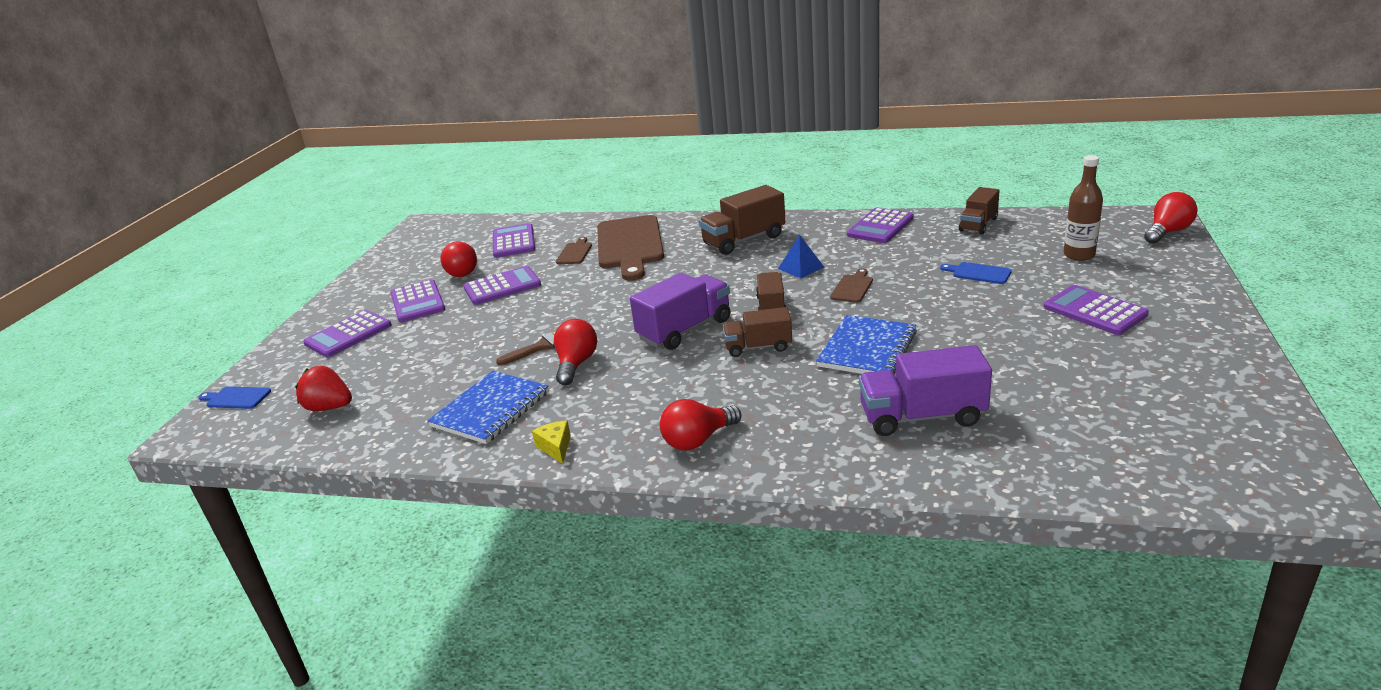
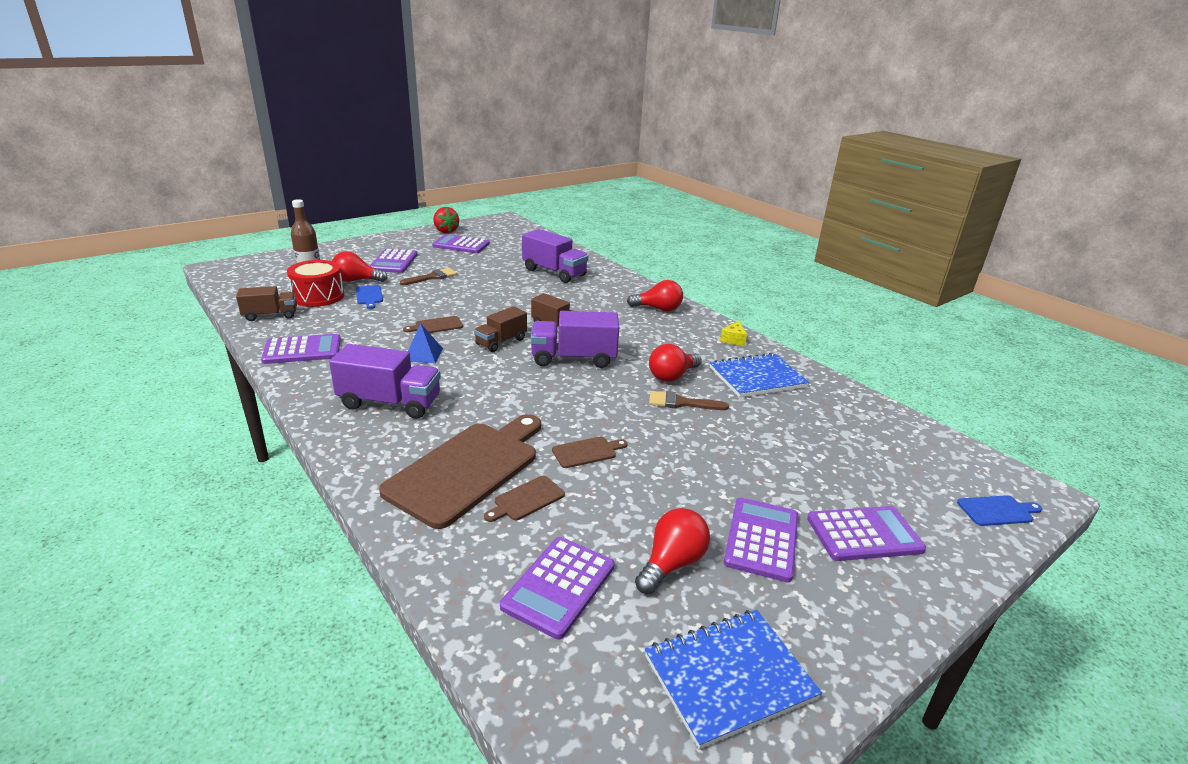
camera: 145 degrees left, 0 degrees up
(236, 398) = (997, 511): blue cutting board -> blue cutting board turned 60 degrees counterclockwise
(329, 407) = (889, 445): red strawberry -> red strawberry (446, 231)
(502, 287) = (652, 497): purple calculator -> purple calculator (461, 245)
(572, 284) = (587, 452): none -> brown cutting board
(744, 240) = (390, 403): brown truck -> purple truck
(867, 349) = (512, 299): blue notebook -> blue notebook (729, 677)
(1003, 321) = (432, 277): none -> brown brush
(1007, 250) = (318, 296): none -> red drum
(1167, 232) = (248, 263): red light bulb -> red light bulb (356, 280)

